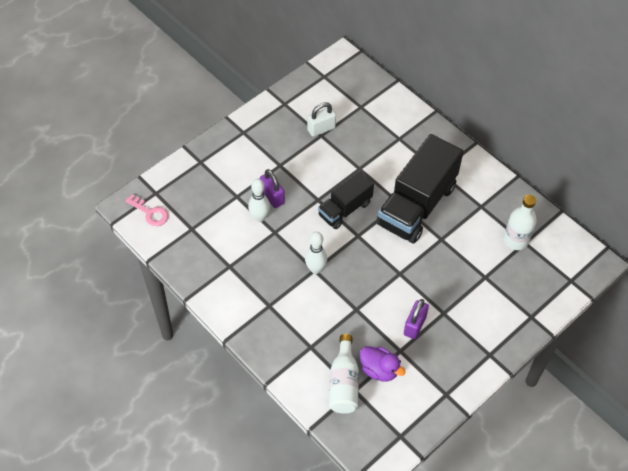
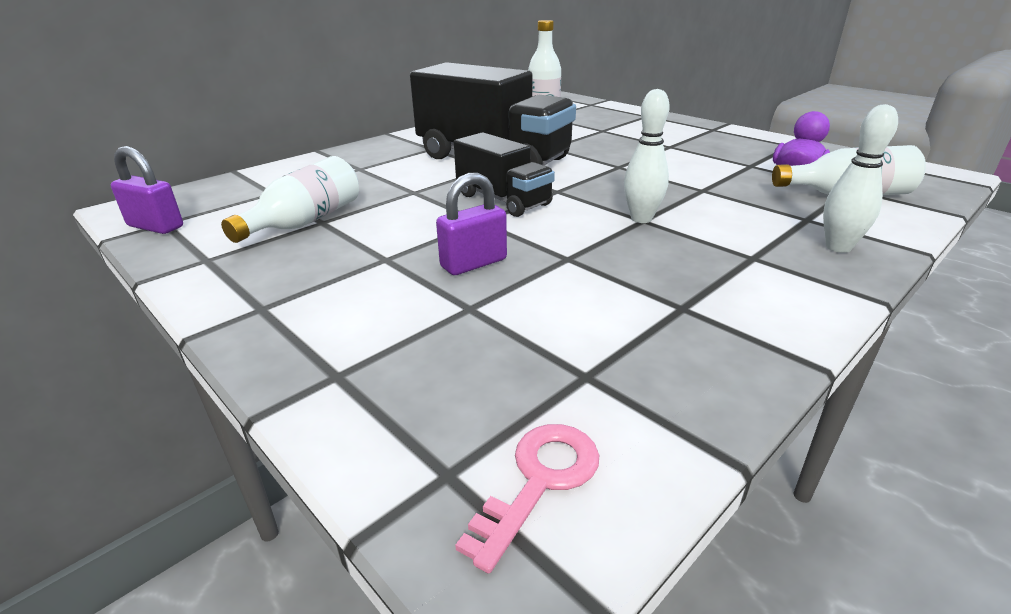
camera: 90 degrees left, 25 degrees down
(259, 217) = (531, 275): white bowling pin -> white bowling pin (838, 247)
(321, 129) = (305, 222): white padlock -> white bottle
(414, 325) = (702, 158): purple padlock -> purple padlock (155, 226)

